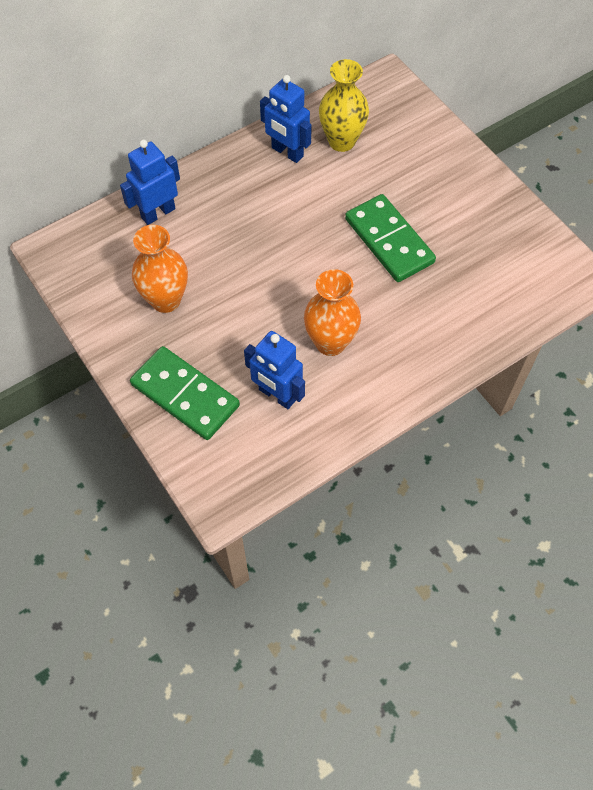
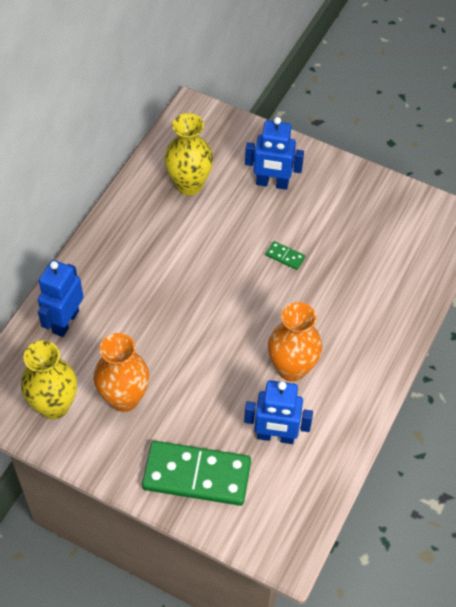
camera: 30 degrees left, 5 degrees down
(104, 279) = (54, 406): none -> yellow vase
(287, 152) = (147, 215): blue robot -> blue robot (272, 183)
(389, 241) = (285, 256): green domino -> green domino, size x0.40

